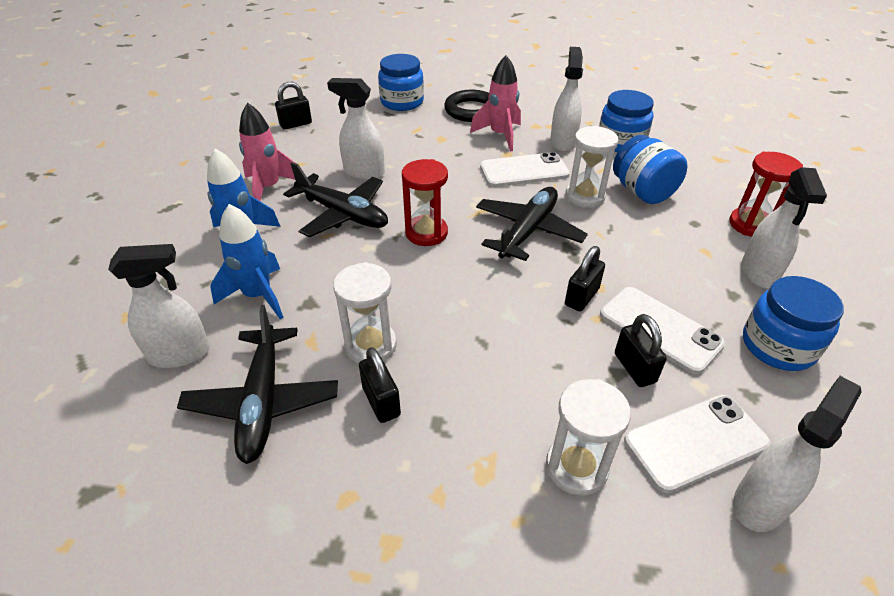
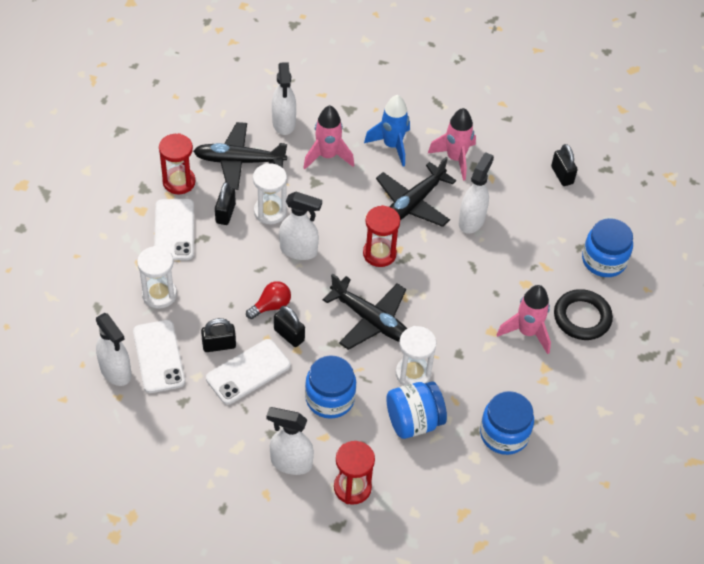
camera: 95 degrees right, 10 degrees up
(258, 296) = (327, 156): blue rocket -> pink rocket
(312, 488) = (179, 182): none -> red hourglass
(381, 401) = (225, 213): black padlock -> black padlock turned 60 degrees counterclockwise
(524, 171) = (460, 337): white phone -> white phone (174, 230)
(543, 320) = (271, 306): none -> red light bulb
(562, 142) = (508, 382): white spray bottle -> white spray bottle (299, 250)
(778, 346) = (217, 437): blue jar -> blue jar (330, 398)

